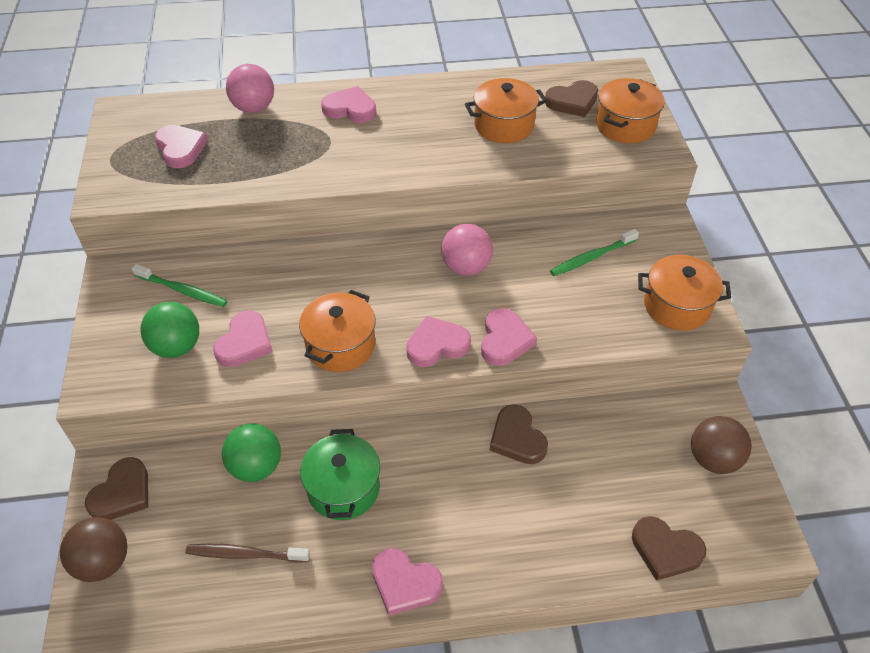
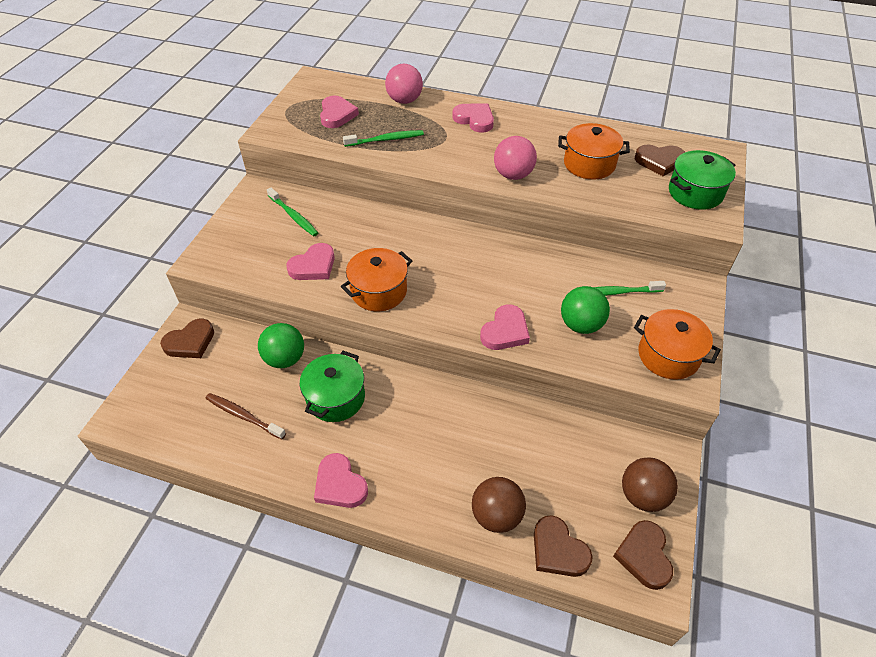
camera: 25 degrees right, 0 degrees up
(103, 562) = (153, 382): brown ball -> brown ball (496, 515)
(177, 347) = (267, 253): green ball -> green ball (581, 325)
(260, 163) = (386, 140): none -> green toothbrush
(437, 345) = (450, 316): pink heart -> none
(466, 267) = (507, 266): pink ball -> pink ball (513, 175)
(517, 438) = (485, 413): brown heart -> brown heart (644, 556)
(625, 125) = (695, 193): orange pot -> green pot

